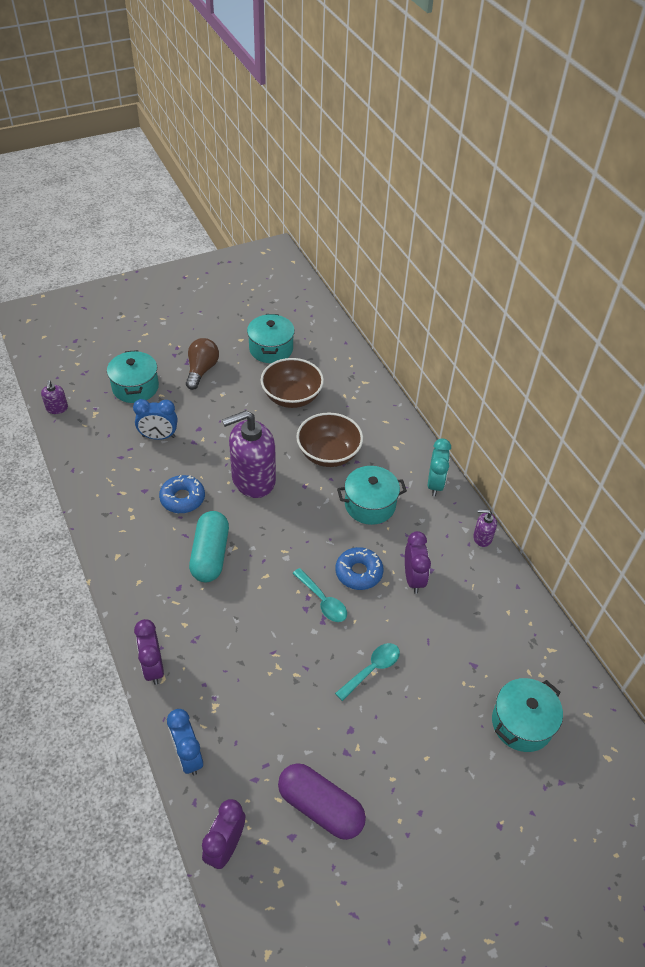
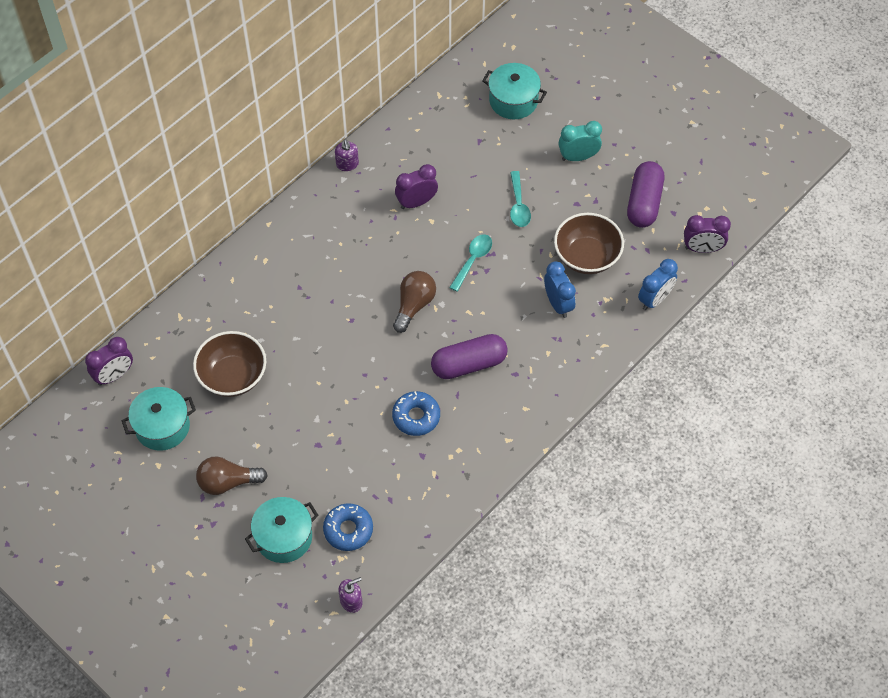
camera: 110 degrees left, 10 degrees up
(153, 667) = (598, 357): purple clock -> purple clock (114, 375)
(158, 437) = (346, 477): blue clock -> blue clock (558, 304)
(210, 555) = (469, 364): turquoise capsule -> purple capsule
(253, 479) = (364, 366): purple soap dispenser -> none
(295, 535) = (414, 305): none -> brown light bulb
(328, 454) = (300, 314): brown bowl -> brown bowl (587, 256)
(358, 572) = (430, 244): blue donut -> blue donut (348, 530)
(370, 505) = (349, 259): turquoise pot -> none
(372, 669) = (518, 205): turquoise spoon -> turquoise spoon turned 120 degrees counterclockwise
(435, 484) = (299, 215): turquoise clock -> turquoise clock (578, 157)

